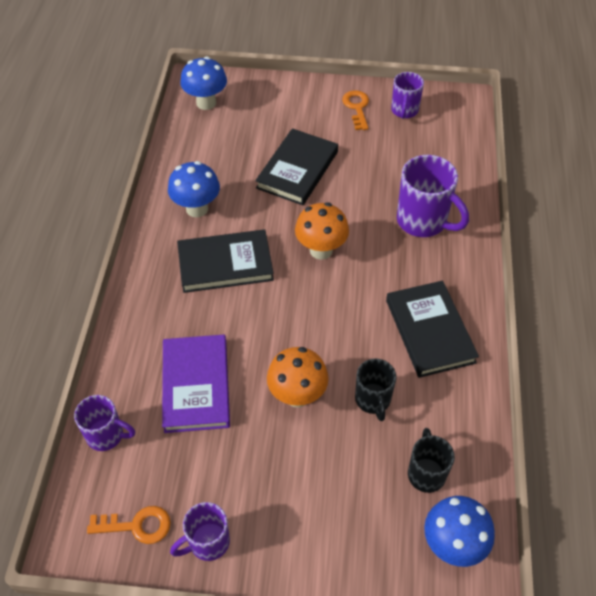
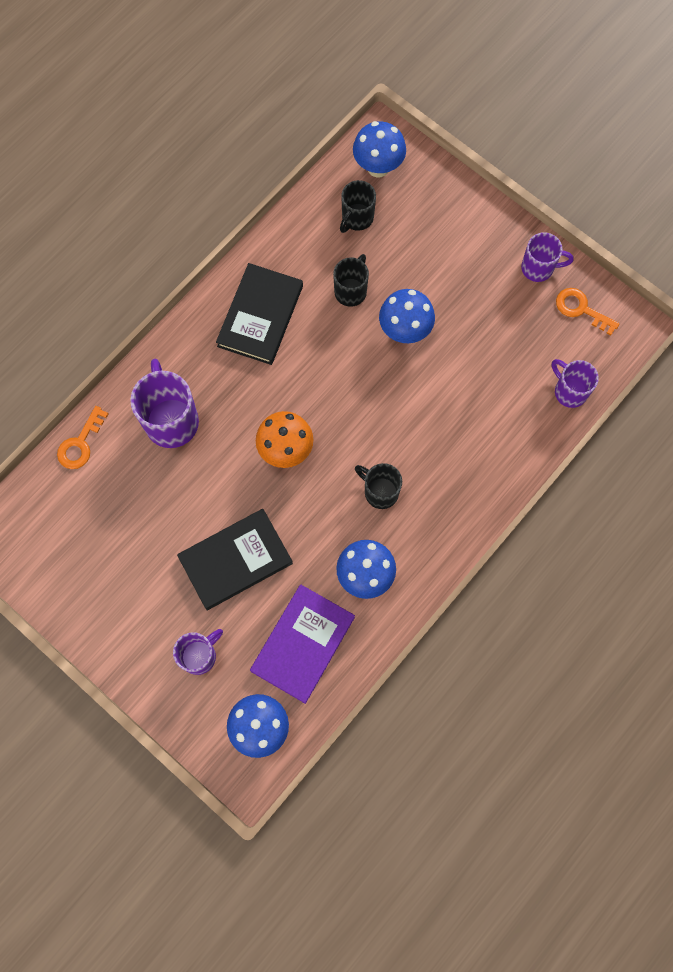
camera: 145 degrees left, 20 degrees up
(196, 385) = (477, 389): purple book -> purple book (303, 644)
(225, 264) = (380, 491): black book -> black mug
(297, 395) = (404, 331): orange mushroom -> blue mushroom
(357, 108) = (109, 606): orange key -> orange key (80, 443)
(404, 111) = (65, 567): purple mug -> purple mug (200, 655)

